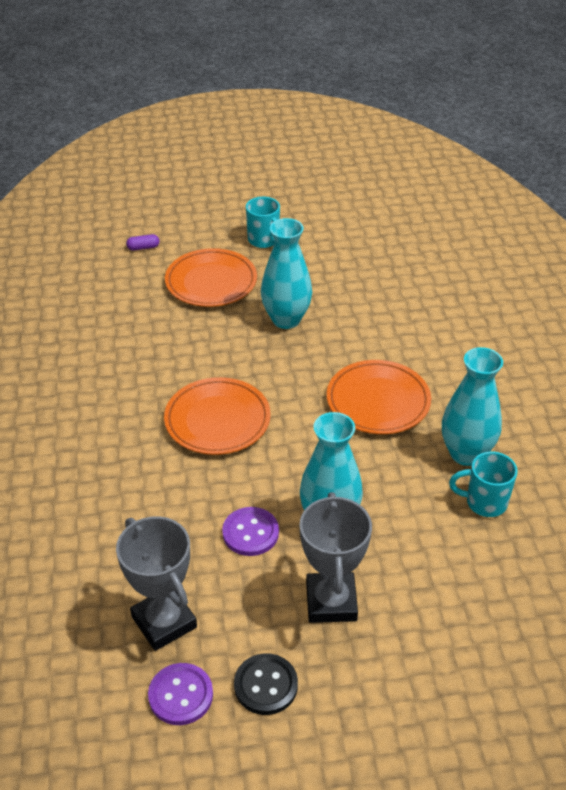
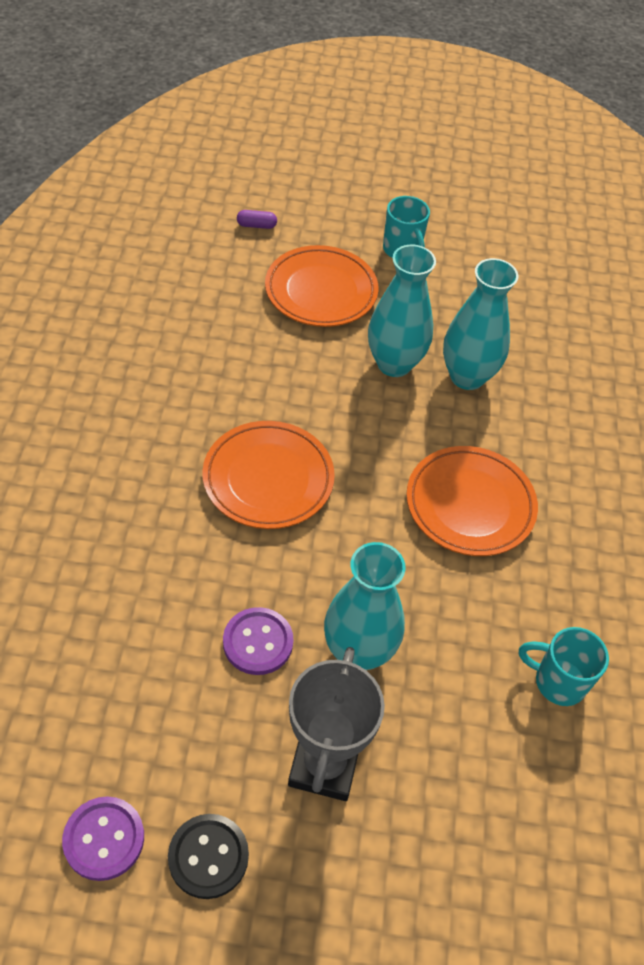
camera: 10 degrees right, 10 degrees up
(164, 622) = (117, 733): grey trophy -> none
(466, 453) = (556, 606): turquoise vase -> turquoise vase (467, 376)

